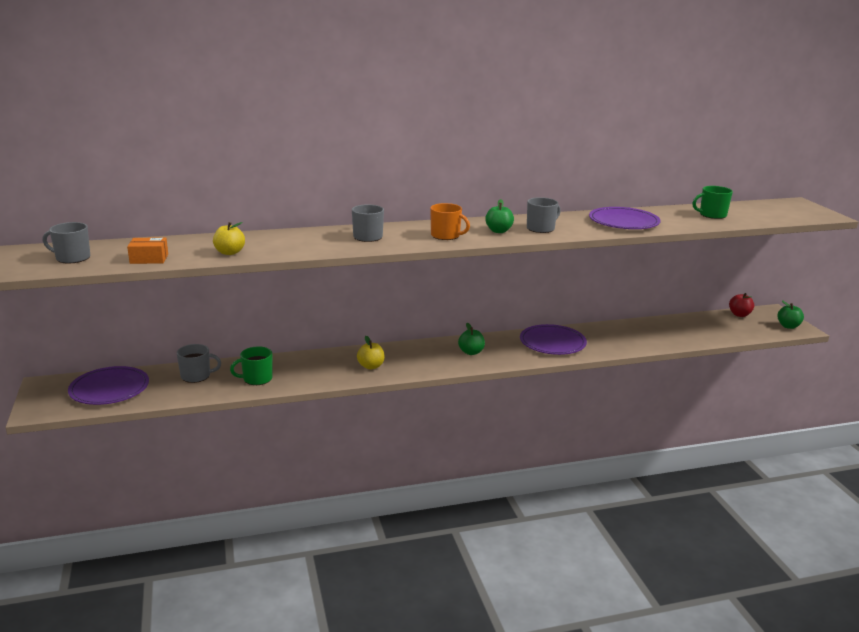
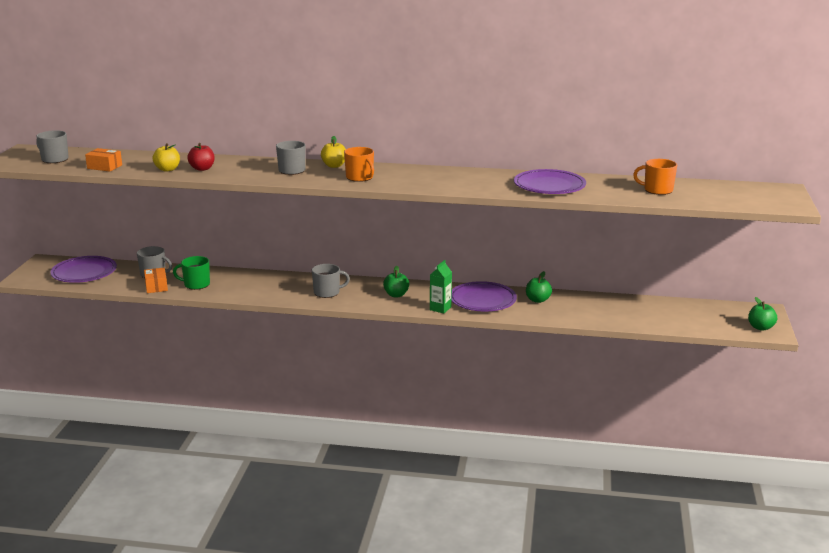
camera: 25 degrees right, 0 degrees up
(214, 390) = (156, 286): none -> orange box
(371, 366) = (296, 291): yellow apple -> yellow apple (334, 166)
(498, 231) = (413, 179): green apple -> green apple (537, 300)
(525, 358) = (440, 308): none -> green carton
(541, 228) = (457, 182): grey mug -> grey mug (327, 292)
(712, 215) = (657, 190): green mug -> orange mug
(739, 315) = (719, 307): red apple -> red apple (202, 168)

